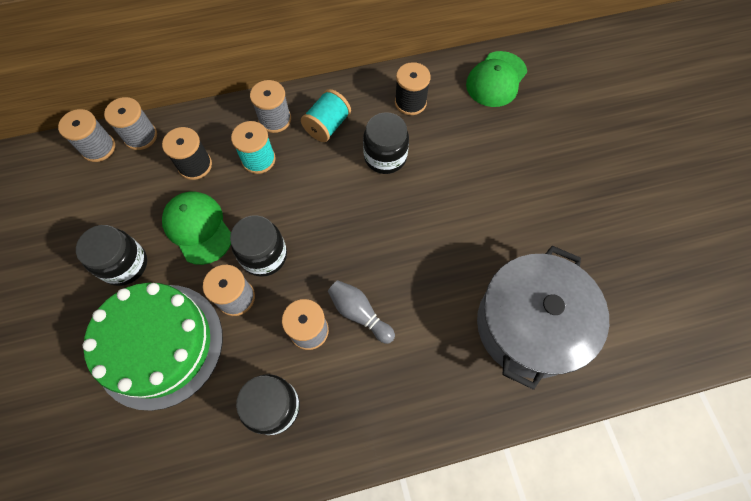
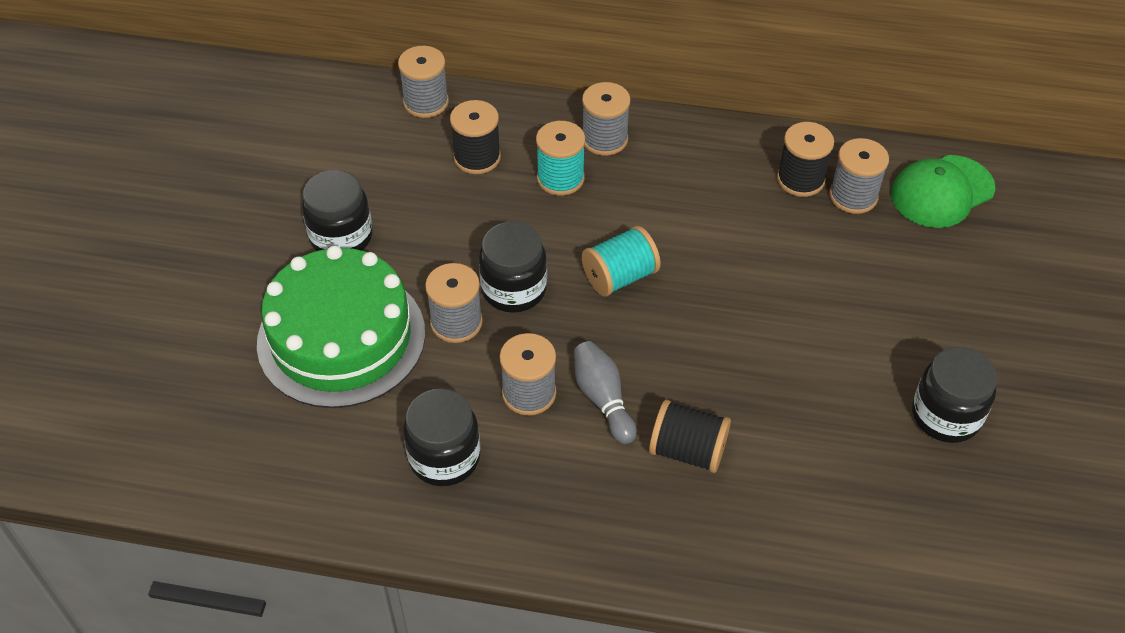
camera: 25 degrees right, 15 degrees down
(98, 148) = (369, 98): grey spool -> grey spool (853, 196)
(198, 228) = (447, 229): green cap -> none
(327, 126) = (671, 169): turquoise spool -> turquoise spool (620, 277)
(385, 157) = (731, 233): black jar -> black jar (946, 415)
(429, 327) = (687, 450): none -> black spool
(529, 325) = (826, 501): grey pot -> none

